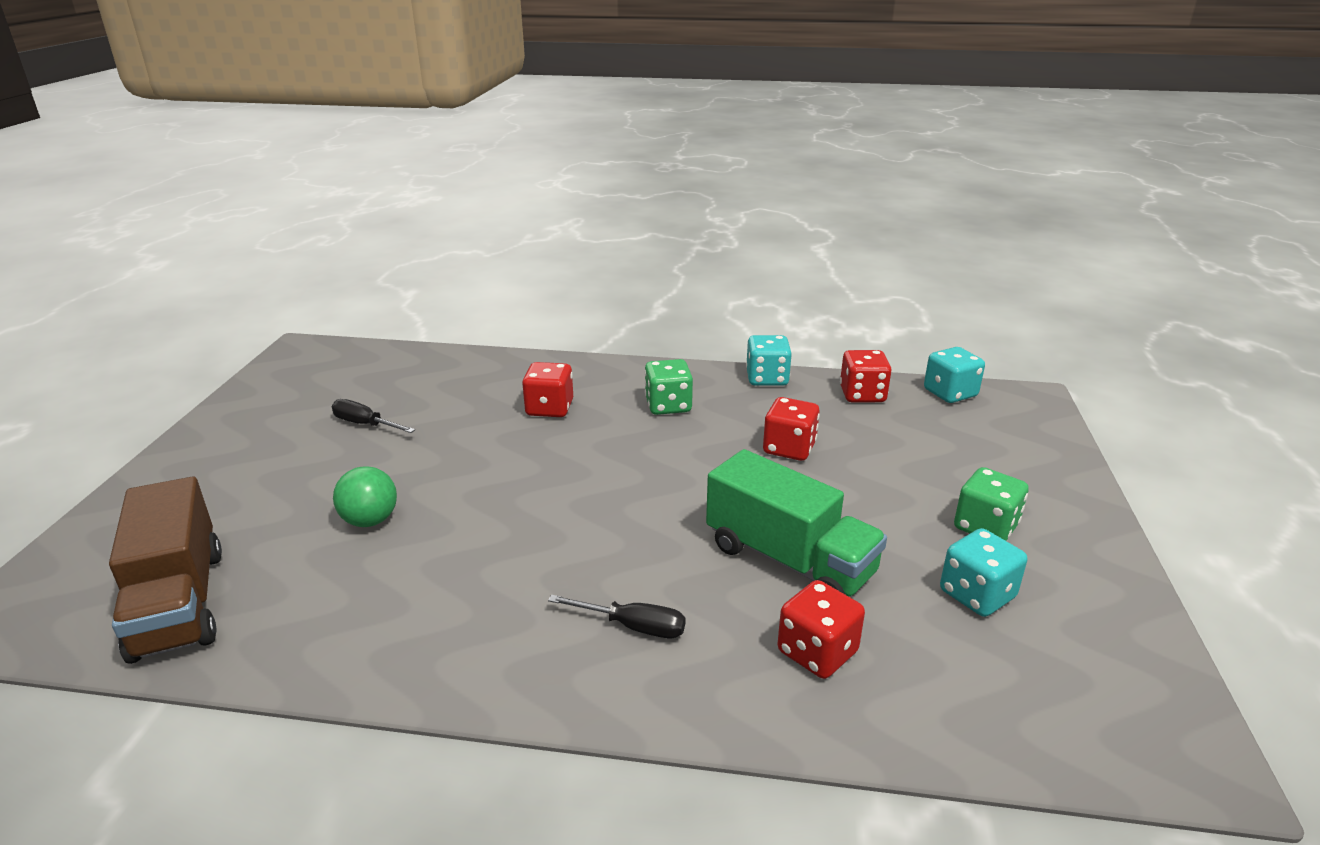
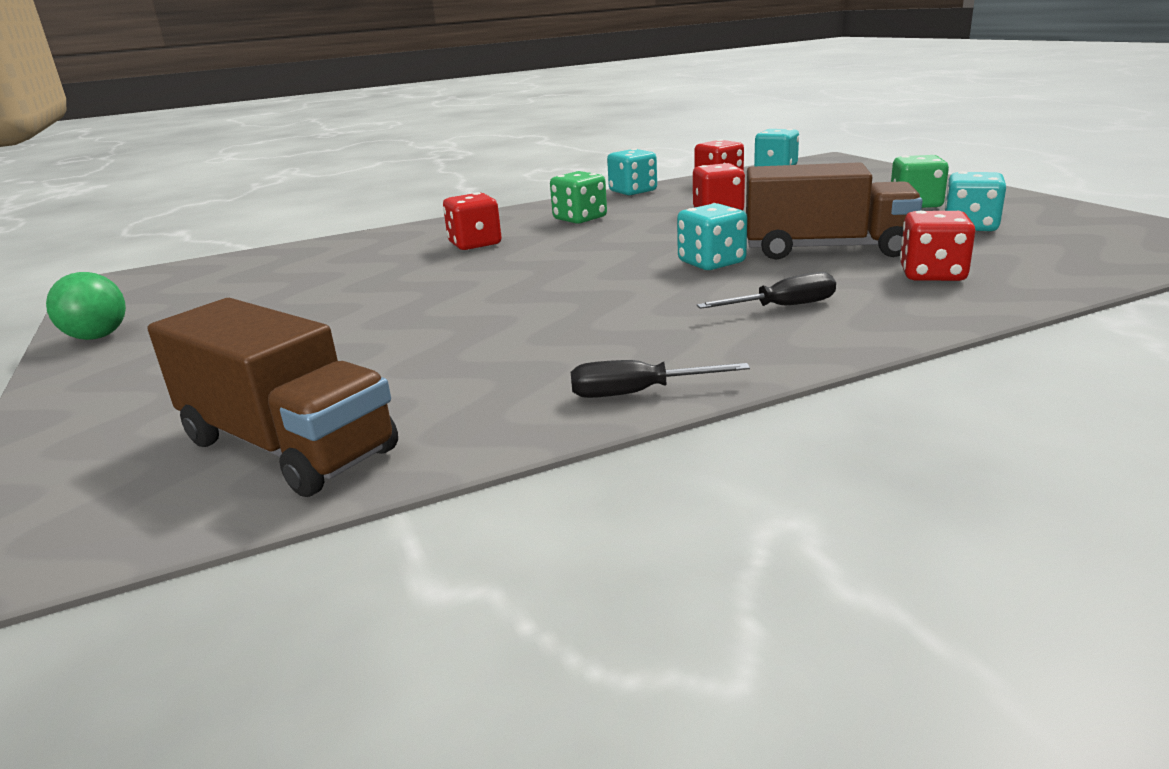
camera: 30 degrees left, 5 degrees down
(365, 424) = (292, 297): black screwdriver -> black screwdriver (637, 393)
(370, 520) = (418, 337): green ball -> green ball (98, 337)
(671, 530) = (711, 263): none -> turquoise dice
(789, 560) = (826, 249): green truck -> brown truck

